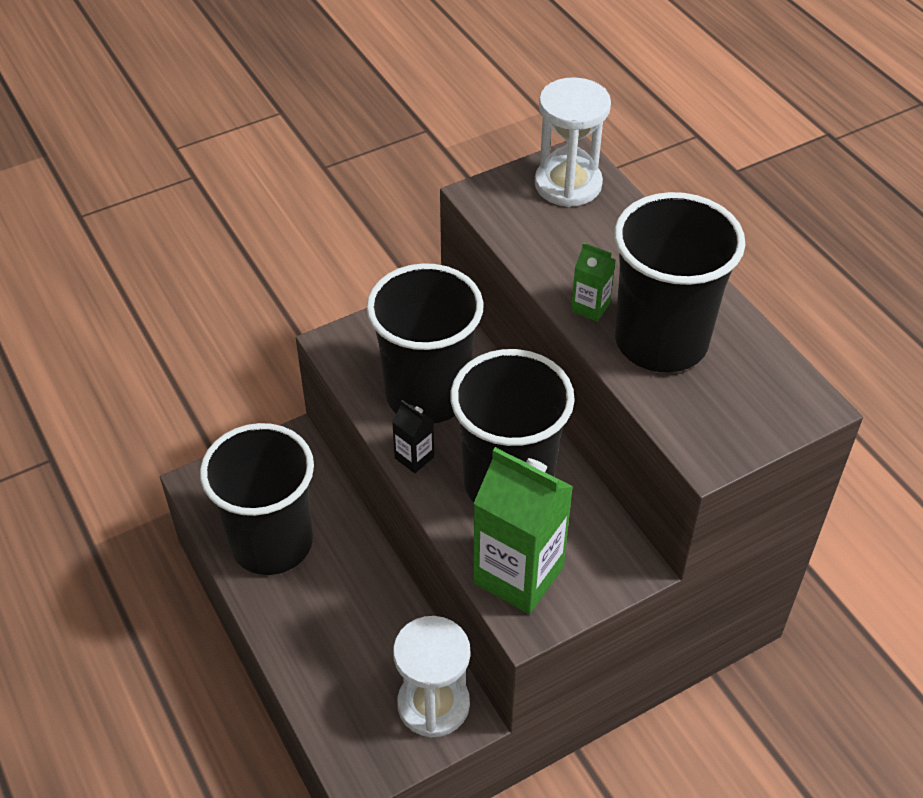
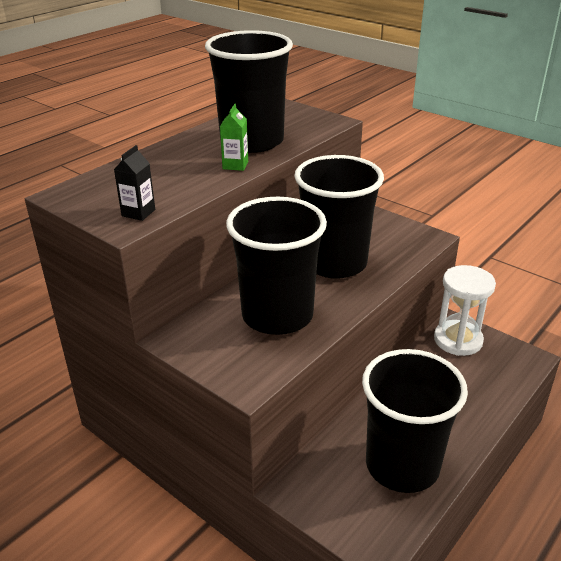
camera: 110 degrees left, 15 degrees down
(414, 457) = (342, 306): black carton -> black carton (138, 213)
(518, 575) = (401, 246): green carton -> none
(568, 184) = (98, 192): white hourglass -> none

